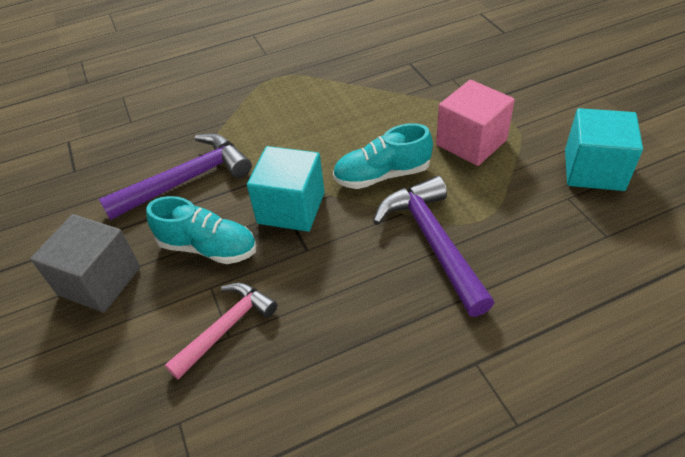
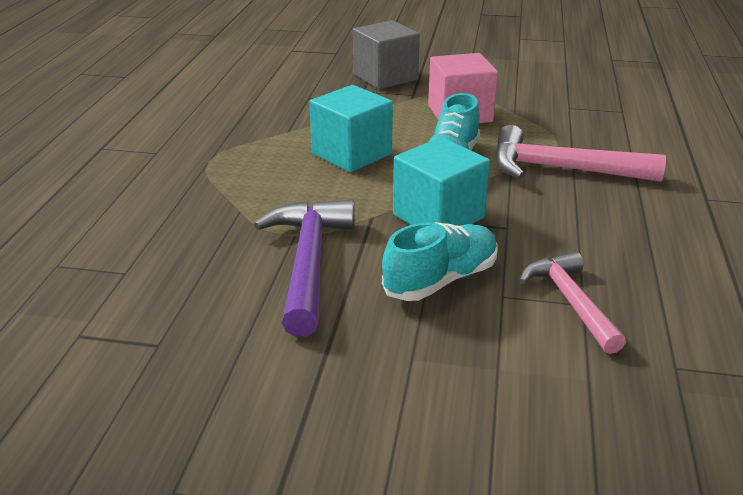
camera: 60 degrees left, 15 degrees down
(100, 281) = (412, 372): grey cube -> grey cube (385, 77)
(433, 242) = (562, 169): purple hammer -> pink hammer
(594, 170) = (550, 89): turquoise cube -> turquoise cube (351, 154)

